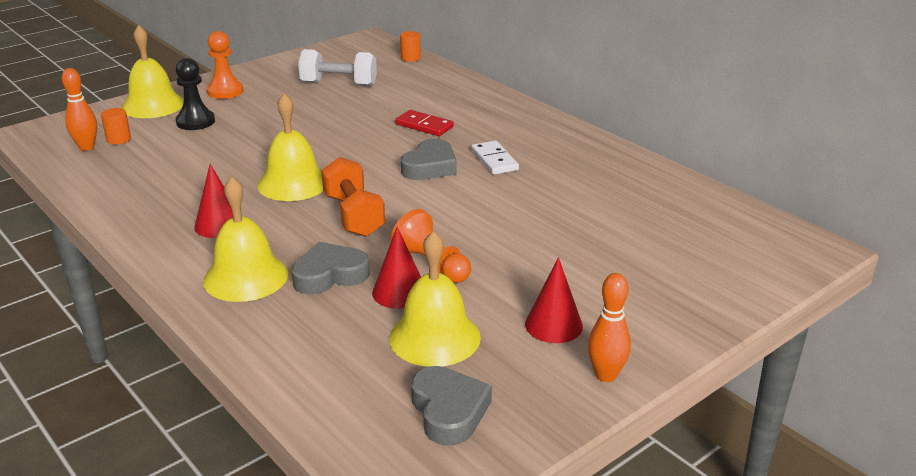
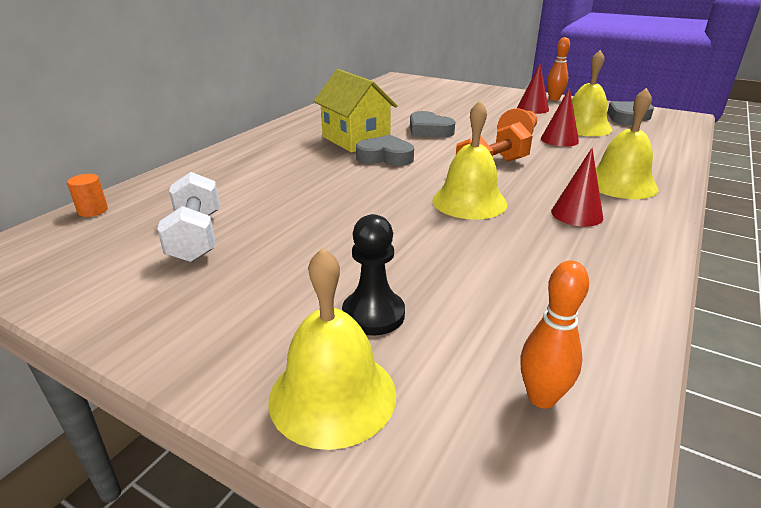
camera: 110 degrees left, 0 degrees up
(118, 139) = (486, 371): orange cylinder -> none
(225, 91) = (242, 328): orange pawn -> none
(330, 275) = (573, 159): grey heart -> grey heart (429, 130)
(424, 126) = (303, 171): red domino -> none
(494, 160) = (356, 140): white domino -> yellow house

